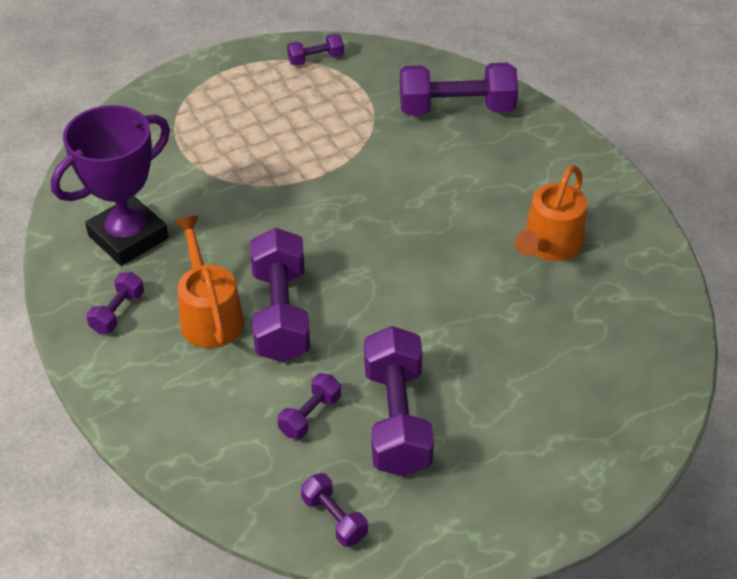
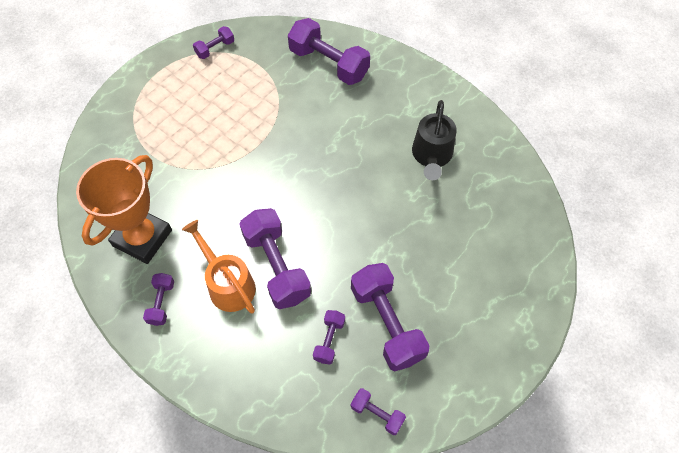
camera: 20 degrees left, 15 degrees up
(128, 237) = (142, 238): purple trophy -> orange trophy
(456, 109) = (329, 63): purple dumbbell -> purple dumbbell turned 60 degrees clockwise
(549, 246) = (431, 156): orange watering can -> black watering can

